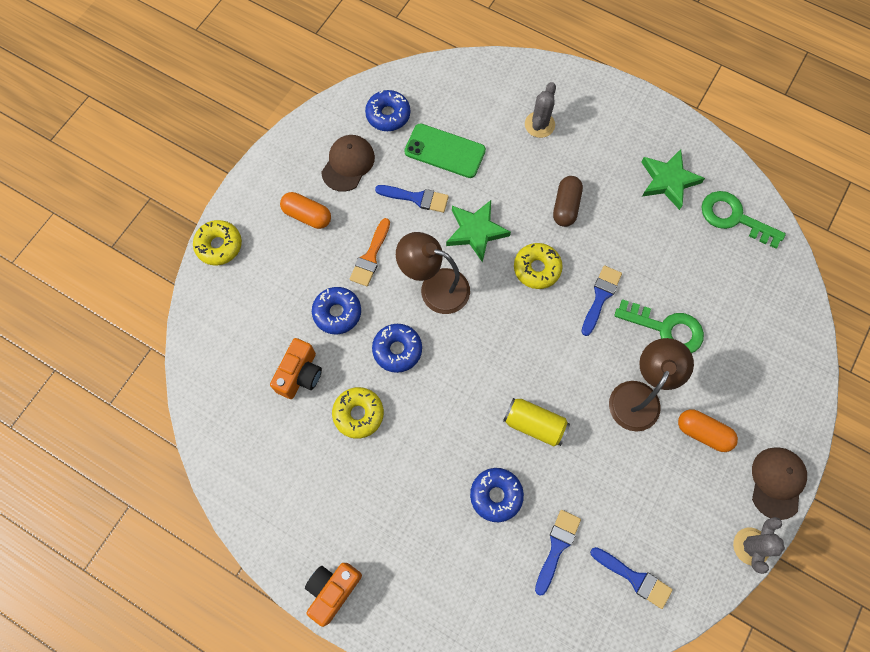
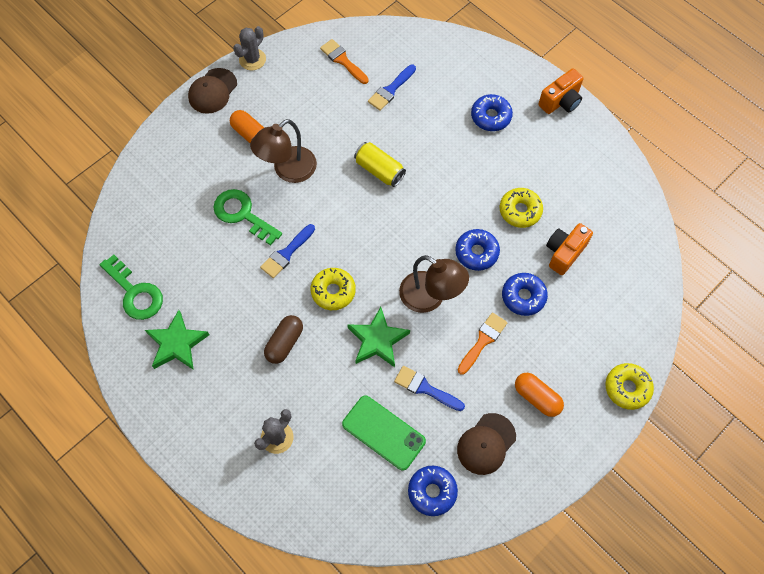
camera: 165 degrees left, 5 degrees down
(496, 495) = (425, 130): blue donut -> blue donut (491, 116)
(634, 578) = (343, 60): blue brush -> orange brush

